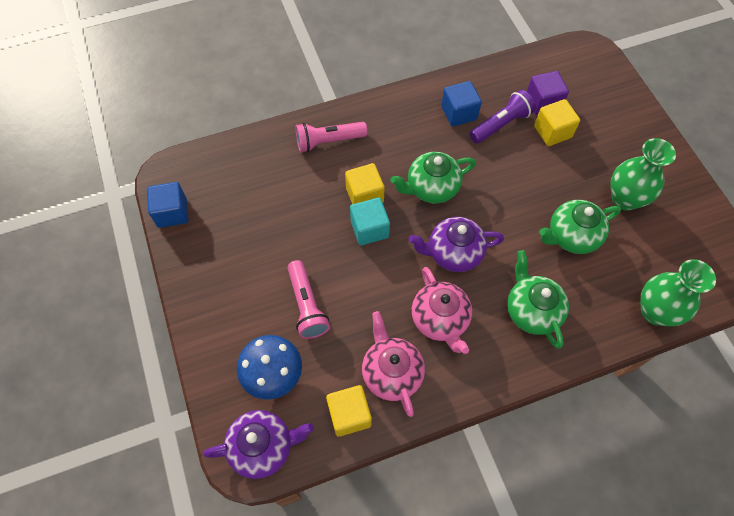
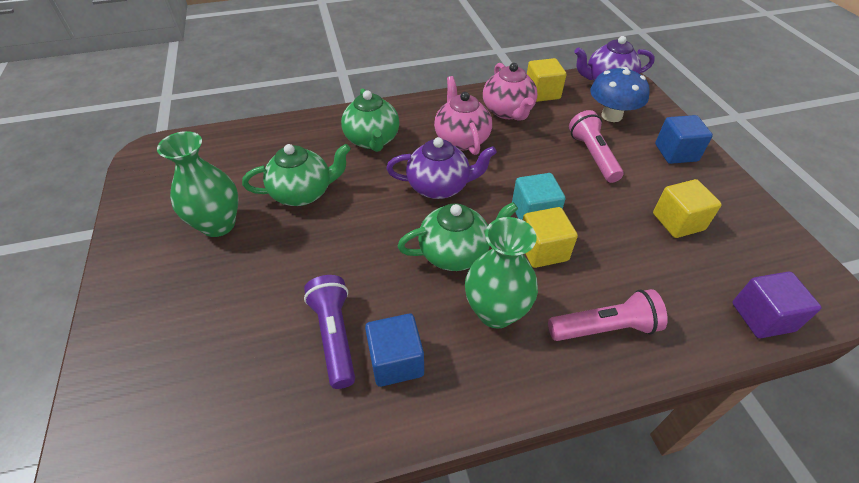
camera: 175 degrees left, 15 degrees down
(172, 213) = (788, 247): blue cube -> blue cube (676, 153)
(501, 124) = (335, 336): purple flashlight -> purple flashlight turned 105 degrees clockwise
(543, 103) = (251, 370): purple cube -> purple cube (762, 317)
(552, 132) = (261, 317): yellow cube -> yellow cube (678, 222)
(655, 311) = (257, 133): green vase -> green vase (496, 312)

